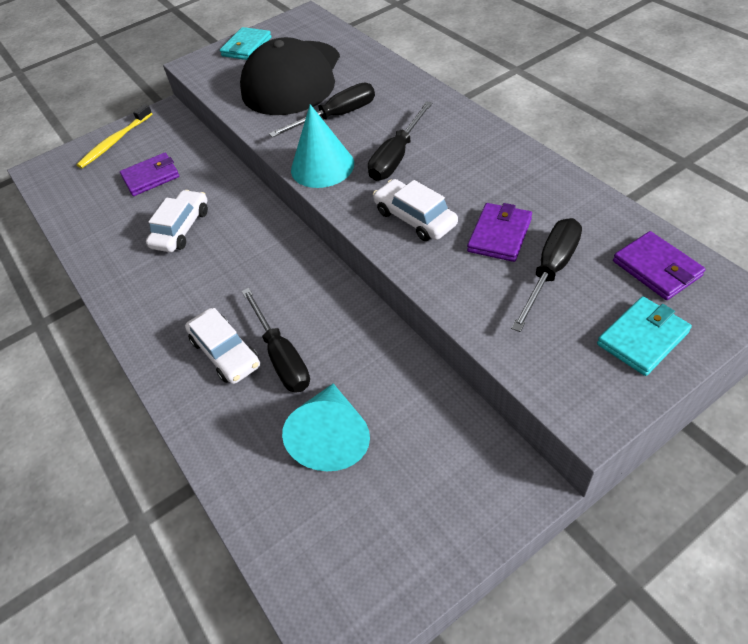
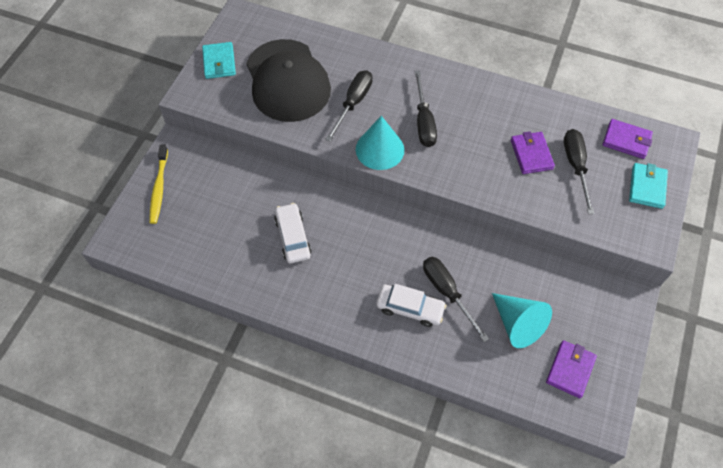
camera: 40 degrees left, 10 degrees up
(151, 177) = (225, 206): purple wallet -> purple wallet (570, 370)
(282, 356) = (447, 292): black screwdriver -> black screwdriver turned 150 degrees counterclockwise
(415, 218) = (473, 164): white car -> none

